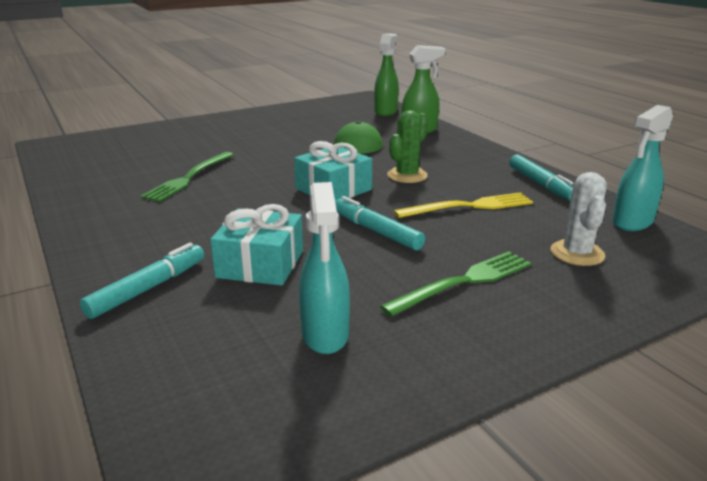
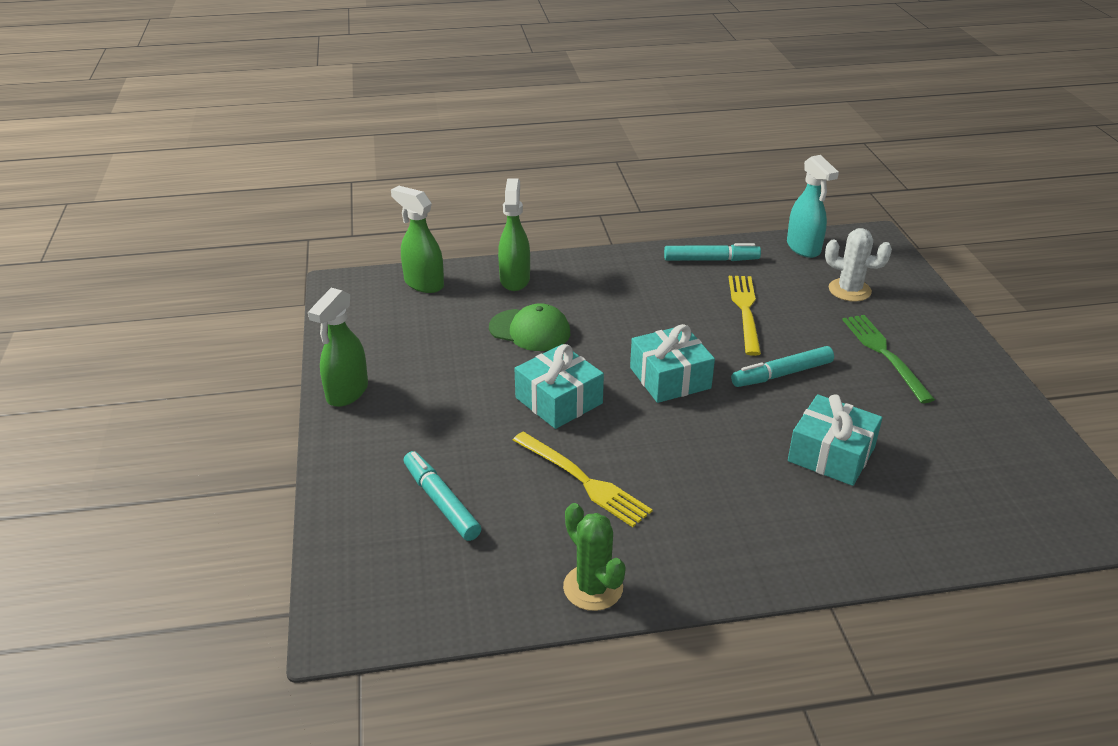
camera: 70 degrees left, 10 degrees up
(148, 288) = (865, 531): turquoise marker -> turquoise marker (441, 502)
(189, 178) = (583, 480): green fork -> yellow fork
(253, 115) = (347, 393): none -> green spray bottle
(278, 160) = (559, 400): none -> turquoise gift
(325, 335) = (954, 438): turquoise spray bottle -> none
(407, 175) = (653, 324): green cactus -> green cactus (593, 587)

